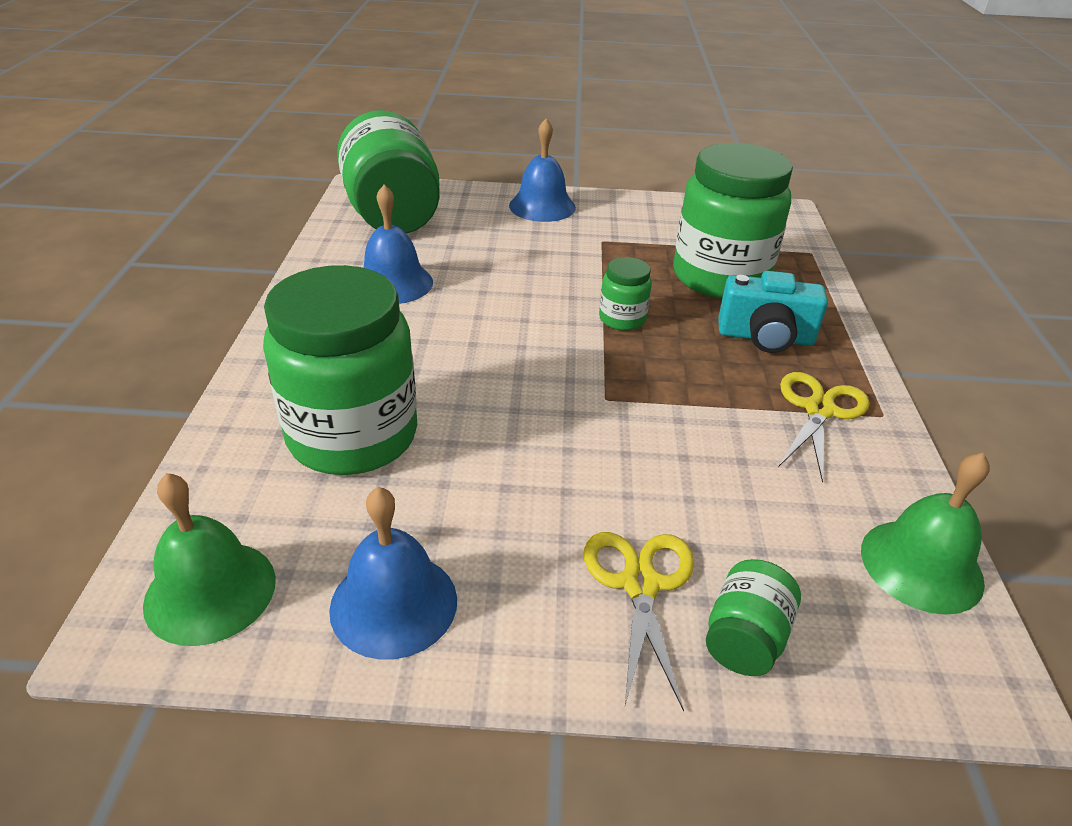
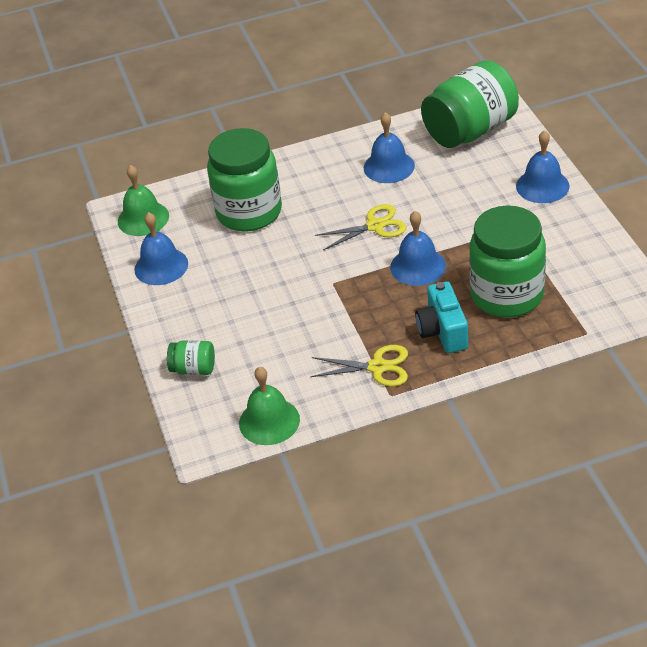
camera: 75 degrees right, 5 degrees up
(622, 319) = (418, 266): green jar -> blue bell
(640, 584) = (207, 331): yellow scissors -> yellow scissors (375, 226)

